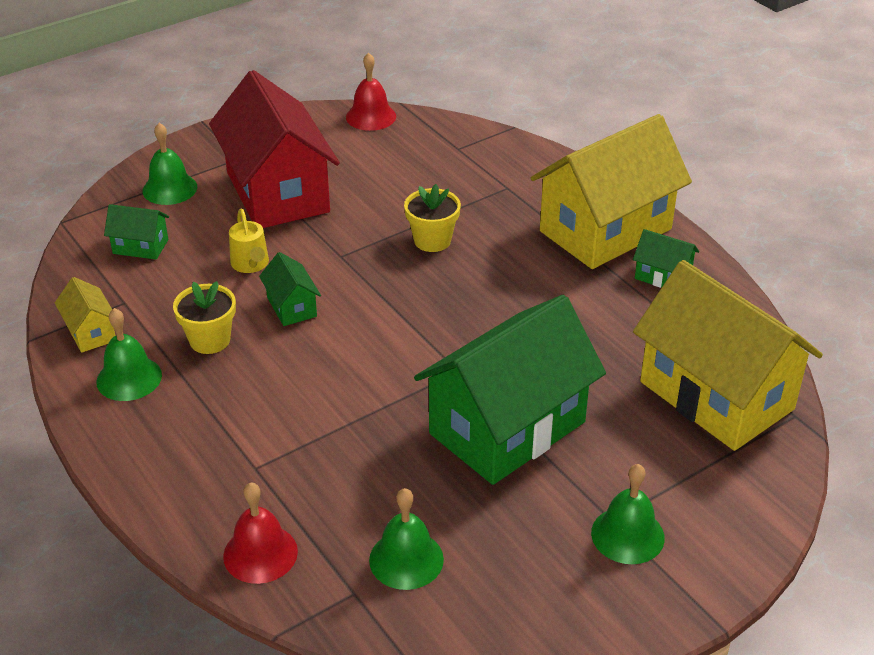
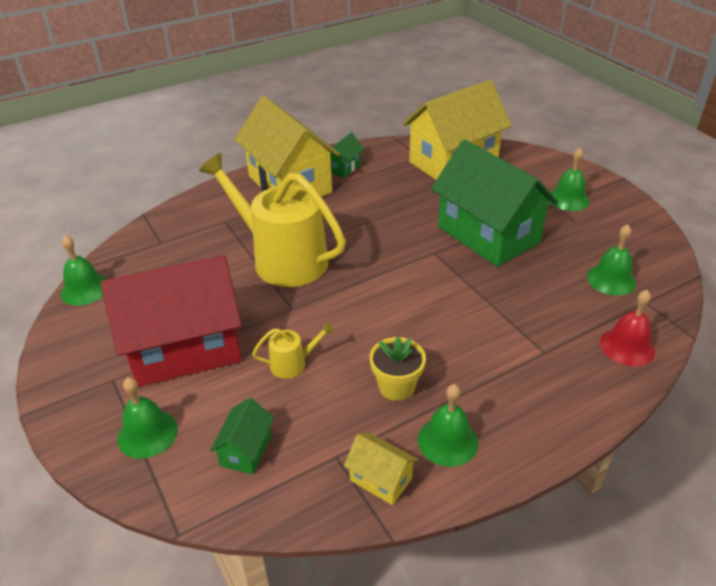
camera: 85 degrees left, 0 degrees up
(91, 332) = (381, 479): yellow house -> yellow house turned 60 degrees clockwise
(291, 307) = (356, 336): green house -> none
(371, 116) = (85, 289): red bell -> green bell
(432, 240) = (283, 259): yellow flower pot -> yellow watering can

